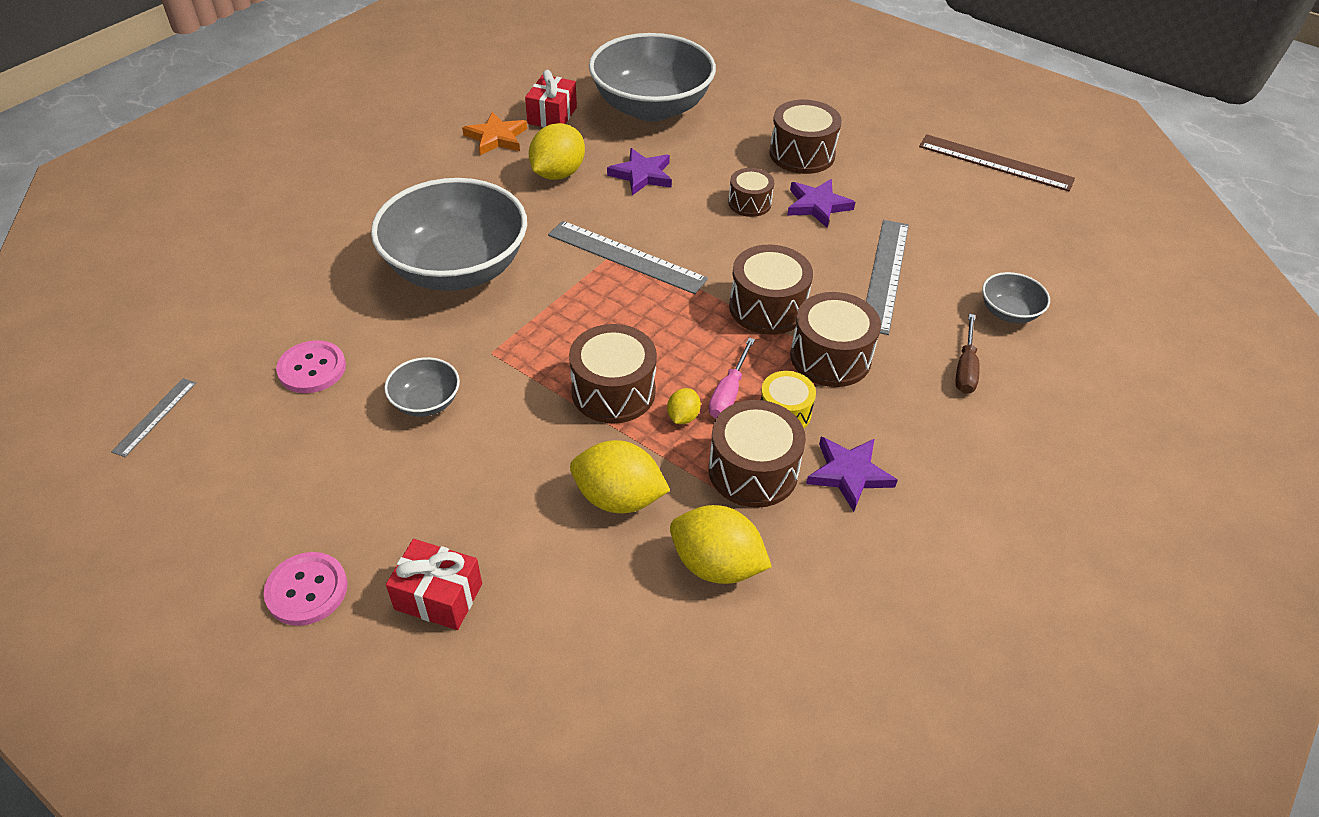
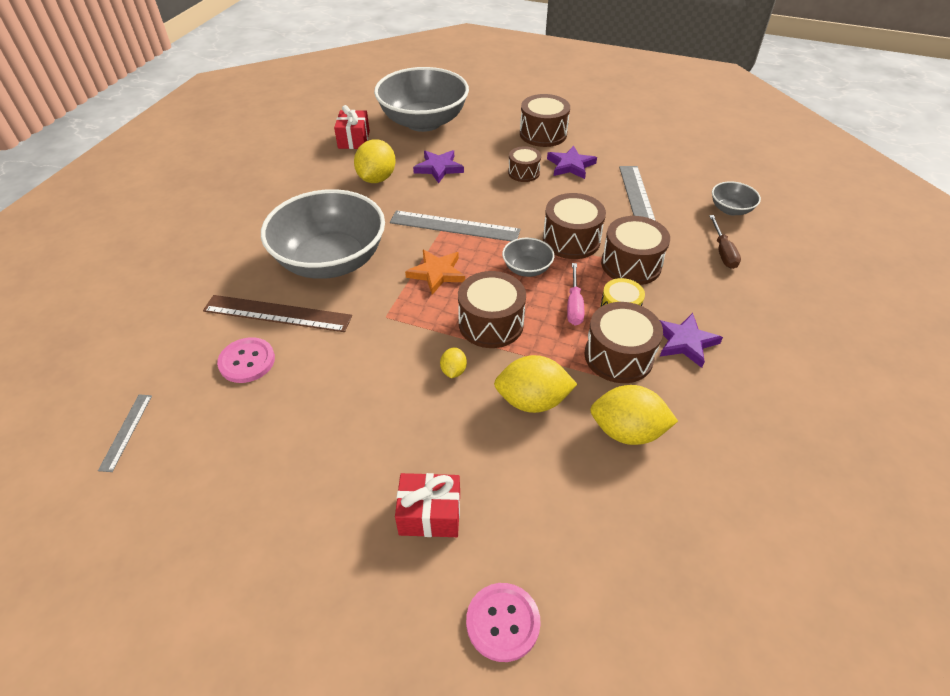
camera: 15 degrees left, 0 degrees up
(307, 590) = (319, 540): pink button -> pink button (503, 622)
(426, 402) = (351, 365): grey bowl -> grey bowl (527, 269)
(496, 138) = (319, 162): orange star -> orange star (437, 273)
(683, 417) = (550, 330): yellow lemon -> yellow lemon (453, 371)
(995, 163) = (671, 116): brown ruler -> brown ruler (277, 313)

